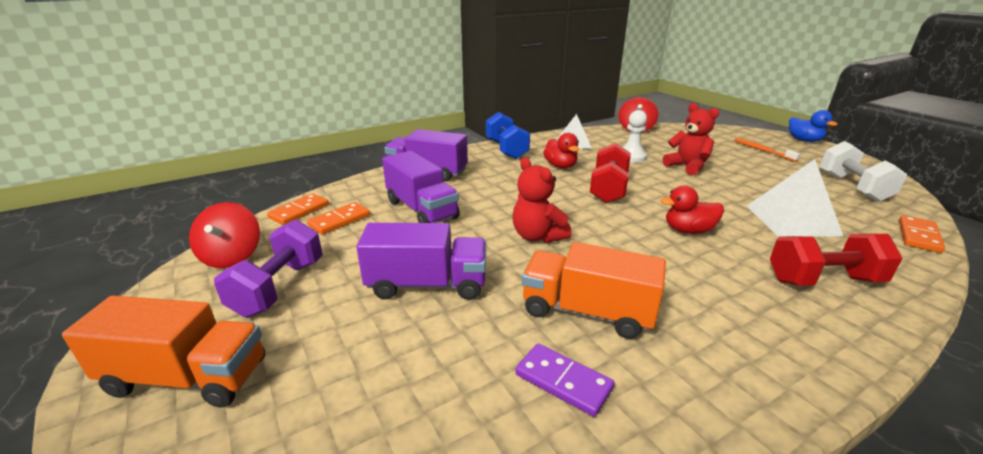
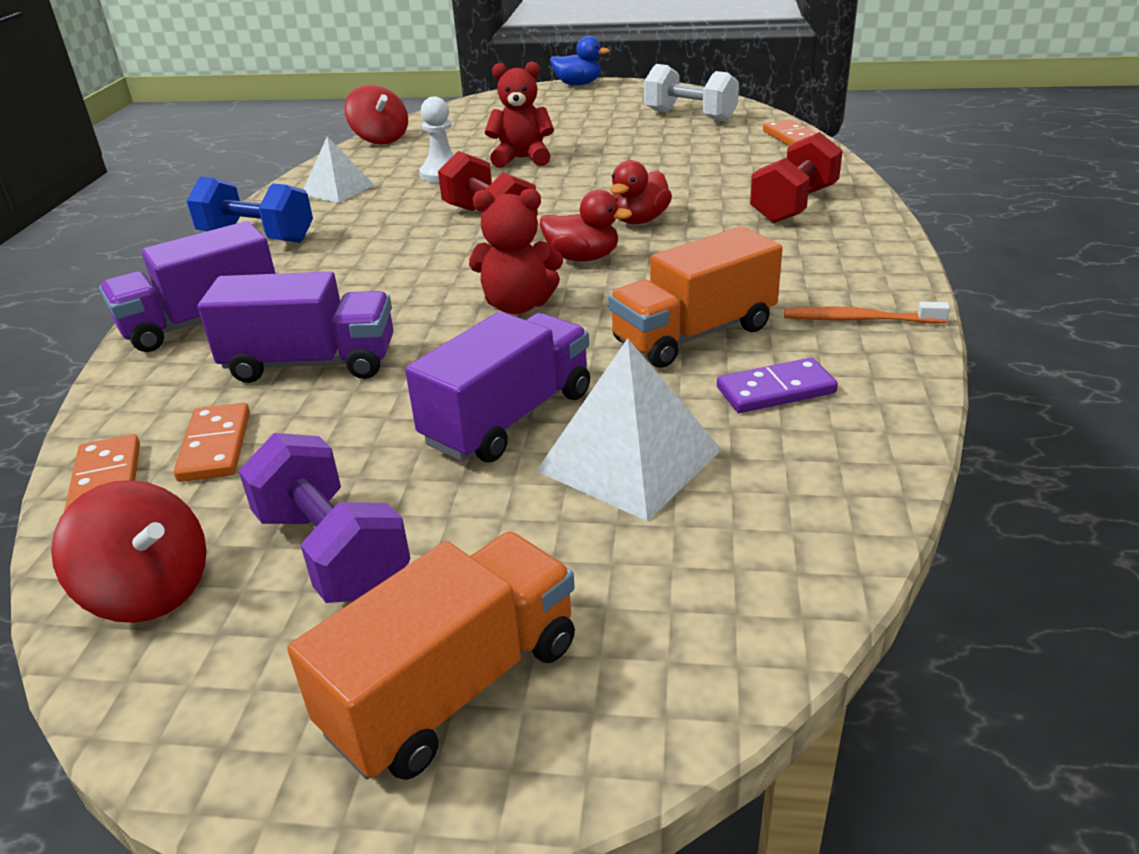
camera: 50 degrees left, 5 degrees up
(560, 166) = (380, 223): red duck -> red duck (583, 258)
(762, 150) = (560, 110): orange toothbrush -> orange toothbrush (859, 319)
(791, 220) = (697, 168): white pyramid -> white pyramid (629, 460)

